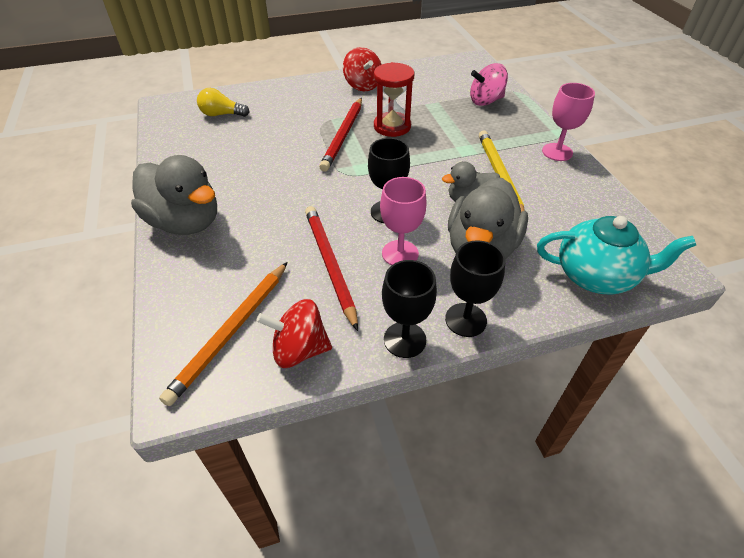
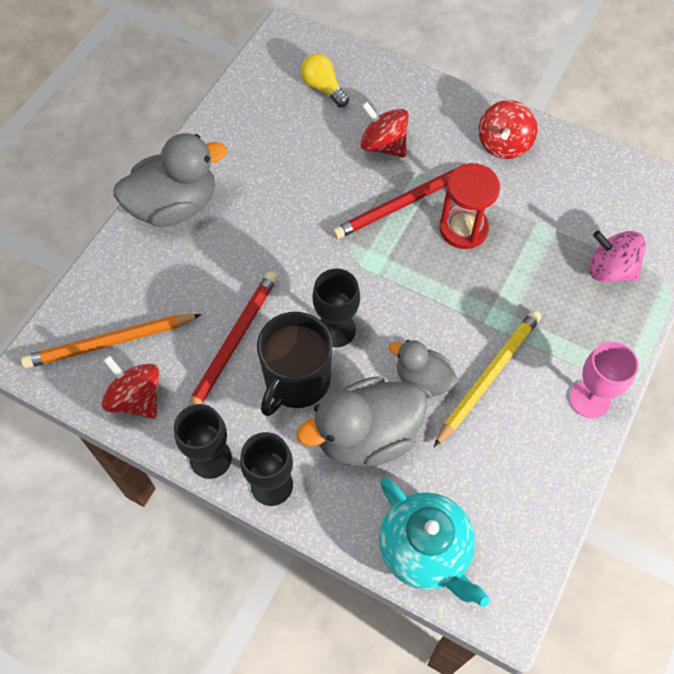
camera: 45 degrees right, 15 degrees up
(185, 222) = (174, 206): grey duck -> grey duck turned 105 degrees counterclockwise
(295, 119) = (383, 145): none -> red spinning top
(400, 253) = (296, 381): pink goblet -> black mug

